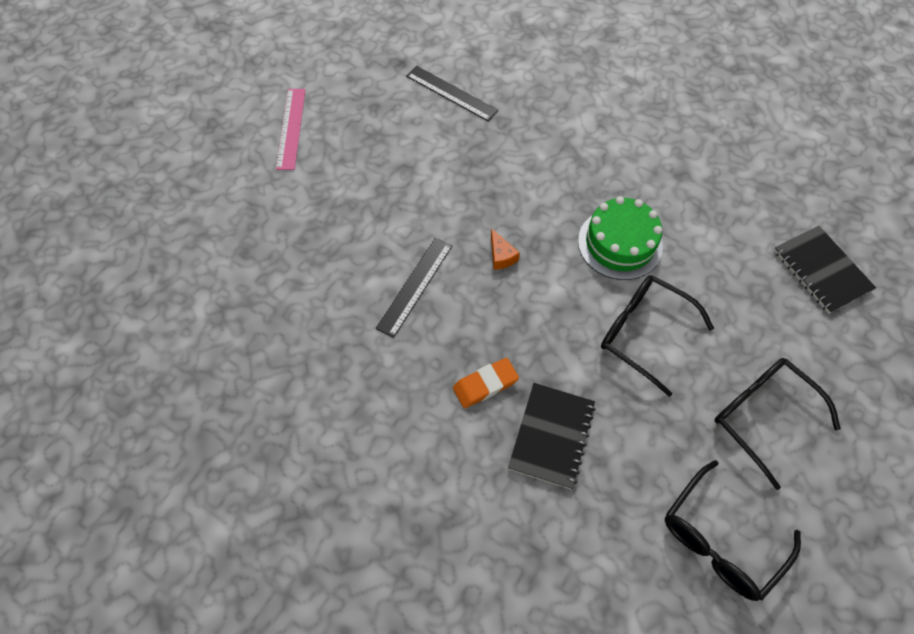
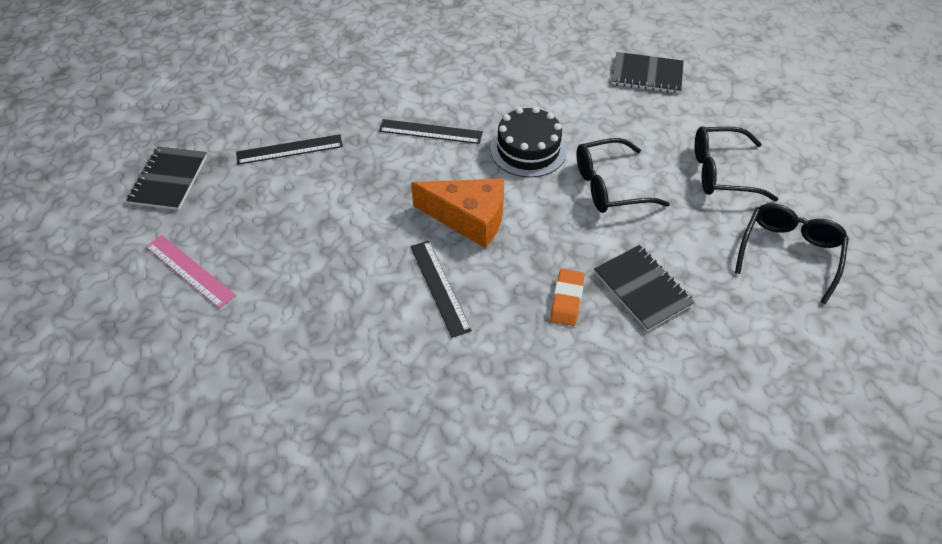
camera: 50 degrees left, 10 degrees down
(354, 52) = (169, 180): none -> black notebook
(501, 256) = (469, 218): orange cheese -> orange cheese, size x2.39
(565, 163) = (430, 131): none -> black ruler
(620, 243) = (528, 149): green cake -> black cake
(719, 540) = (789, 252): black glasses -> black glasses turned 150 degrees counterclockwise

